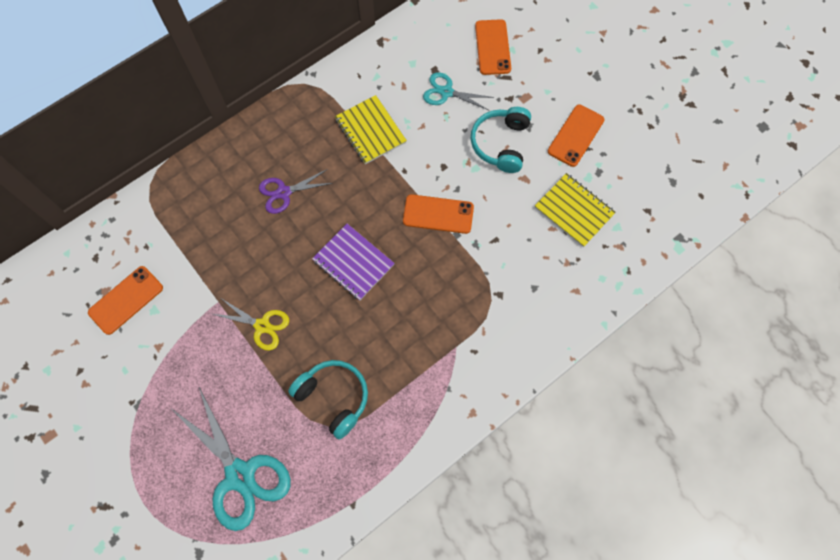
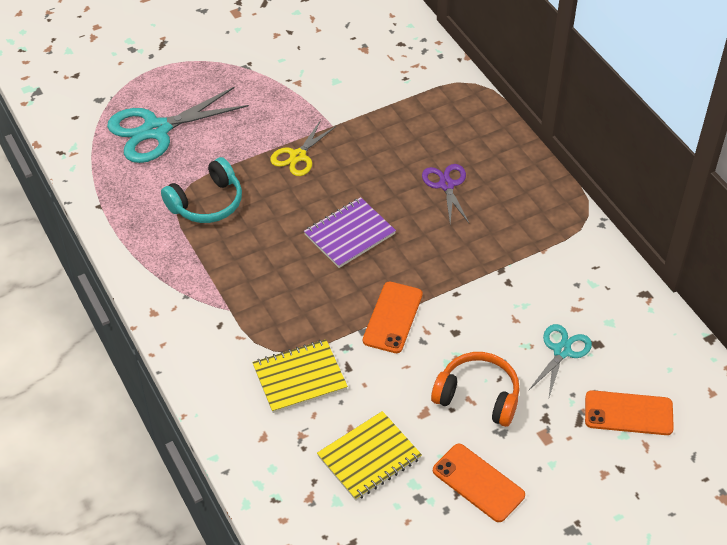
camera: 100 degrees right, 20 degrees down
(126, 300) = (351, 63): orange phone -> none
(370, 131) = (515, 268): yellow notebook -> yellow notebook (299, 377)
(501, 144) = (478, 396): turquoise headphones -> orange headphones

